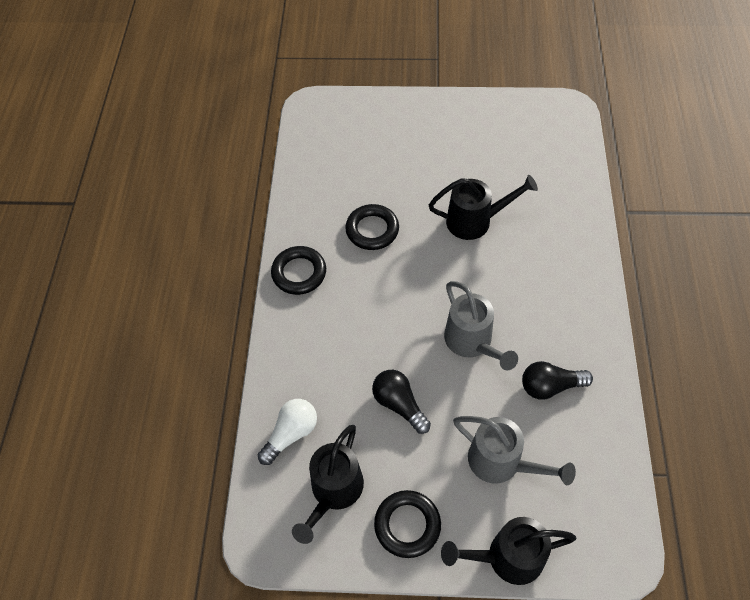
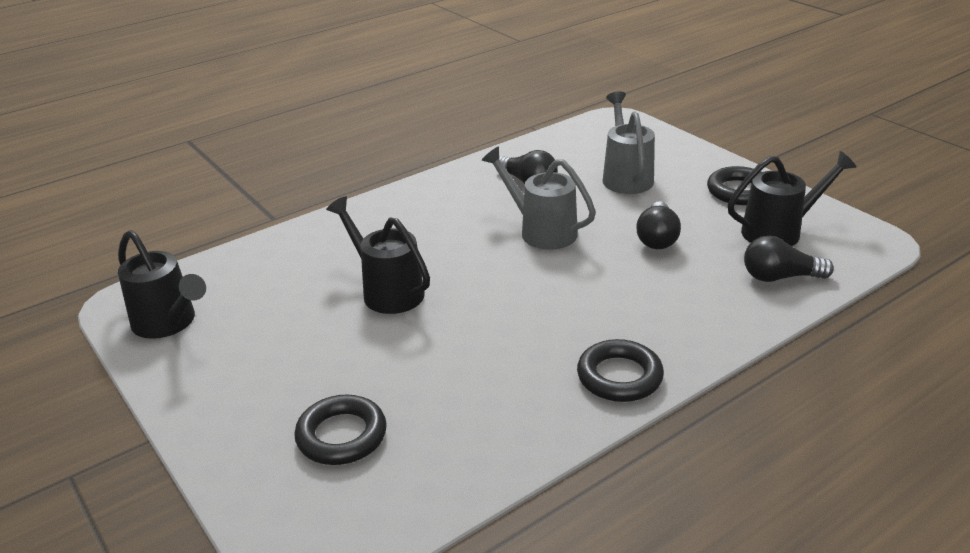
camera: 130 degrees left, 25 degrees down
(291, 434) = (779, 277): white light bulb -> black light bulb
(372, 230) = (487, 355): black ring -> black ring (341, 436)
(472, 343) = (541, 231): grey watering can -> grey watering can turned 75 degrees counterclockwise
(506, 557) = (688, 150): black watering can -> black watering can (169, 323)

